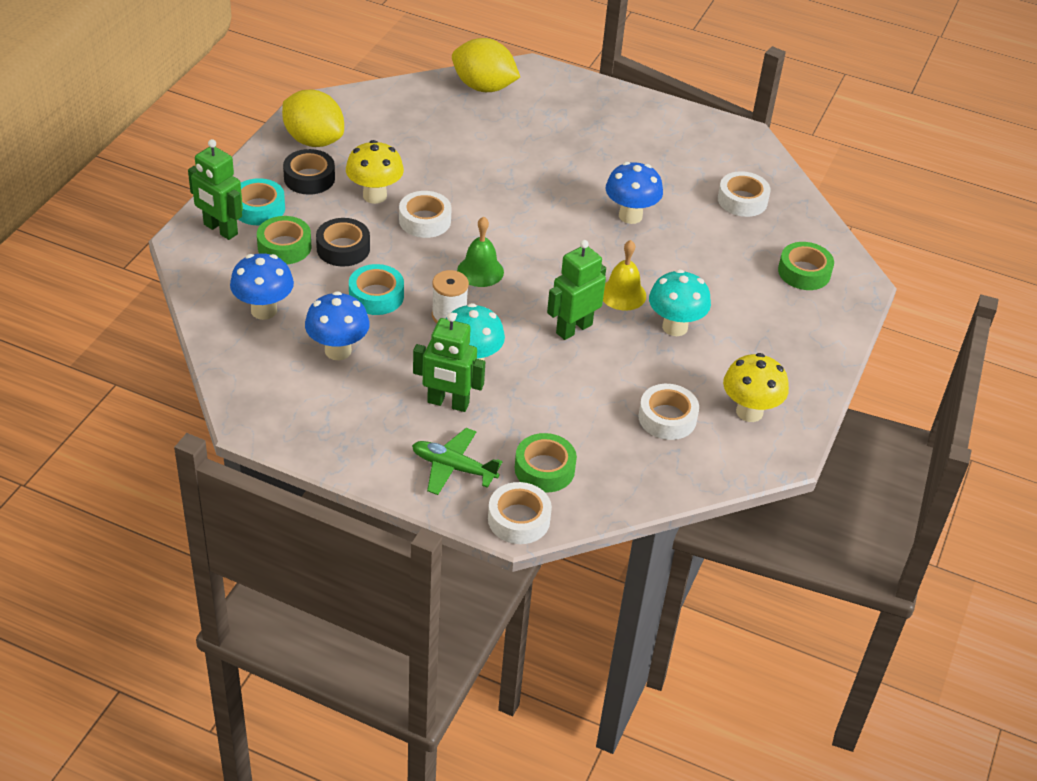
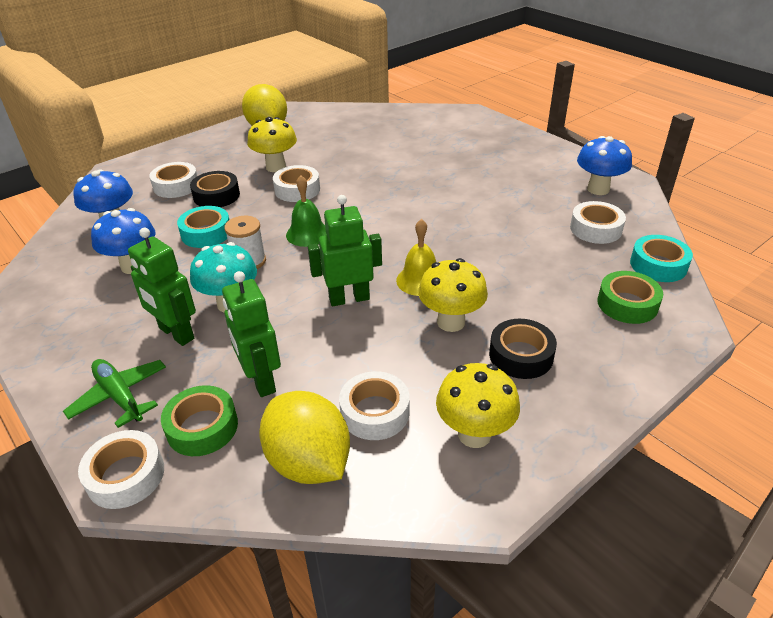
camera: 30 degrees right, 5 degrees down
(220, 229) = (145, 167): green robot -> green robot (261, 380)
(259, 208) = (186, 159): turquoise tape -> turquoise tape (658, 265)
(284, 246) = (176, 186): green tape -> white tape
(309, 178) = (240, 148): black tape -> black tape (521, 355)
(484, 87) = (422, 117): yellow lemon -> yellow lemon (309, 462)
(630, 216) = (476, 220): blue mushroom -> blue mushroom (598, 189)
(675, 327) = (451, 322): turquoise mushroom -> yellow mushroom

